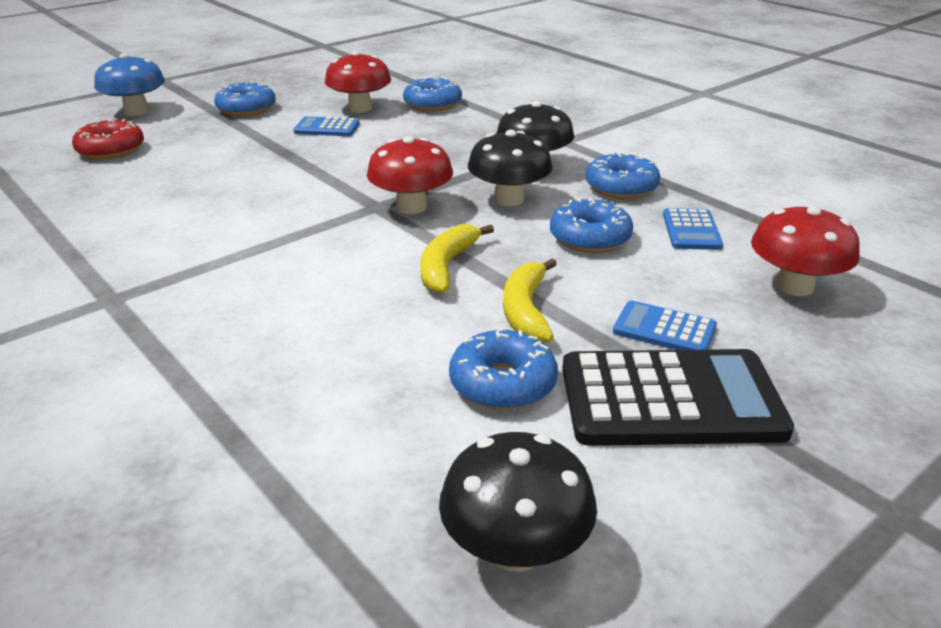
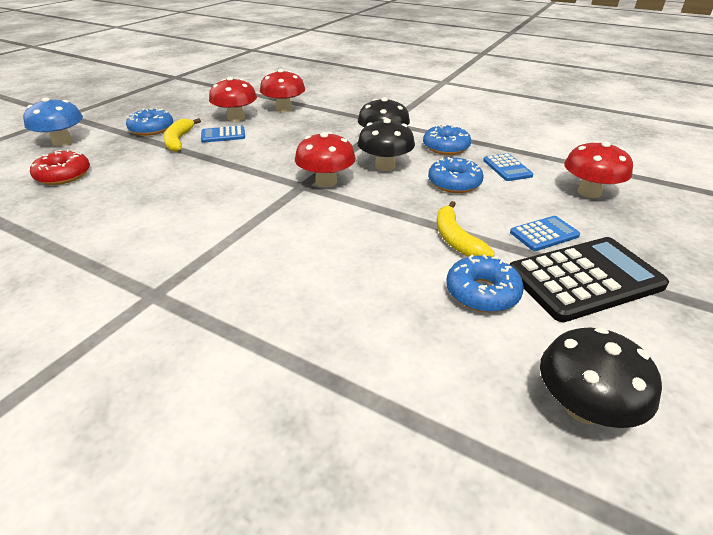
camera: 20 degrees left, 5 degrees up
(432, 104) = (284, 109): blue donut -> red mushroom
(446, 266) = (382, 219): yellow banana -> yellow banana (179, 140)
(664, 329) = (544, 234): blue calculator -> blue calculator turned 150 degrees clockwise

